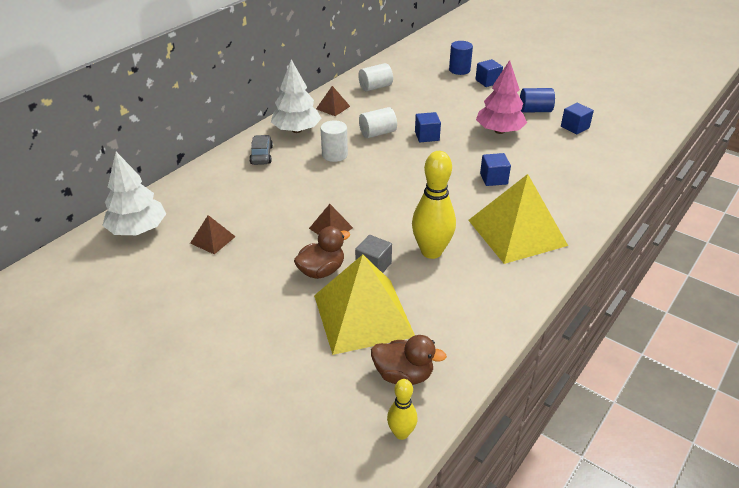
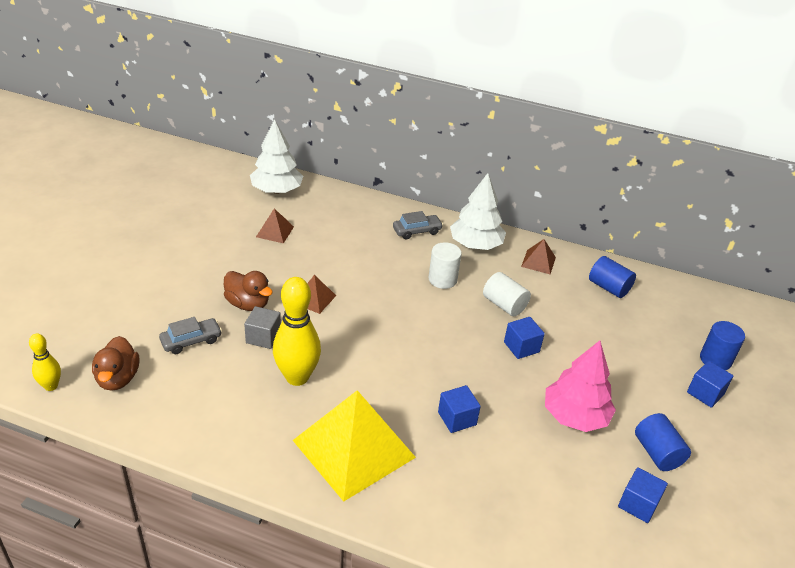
camera: 70 degrees right, 0 degrees up
(363, 315) = (191, 341): yellow pyramid -> grey car
(375, 87) = (608, 287): white cylinder -> blue cylinder

